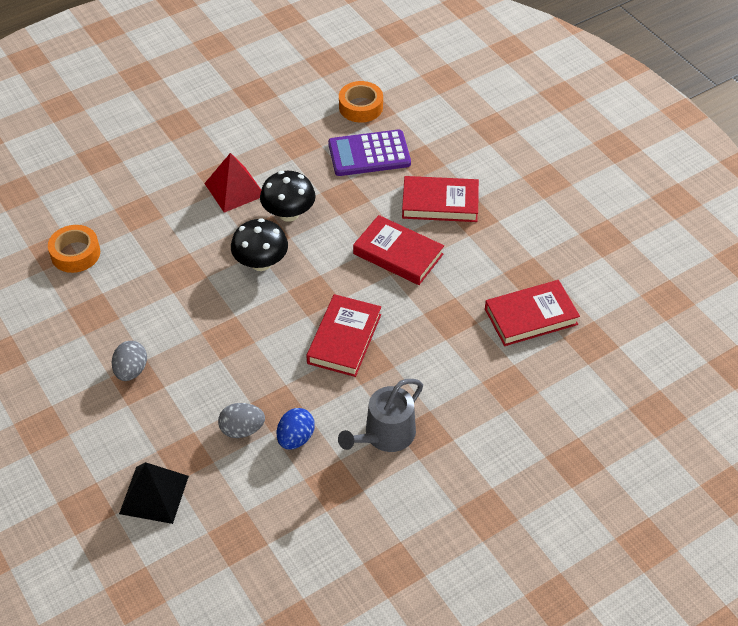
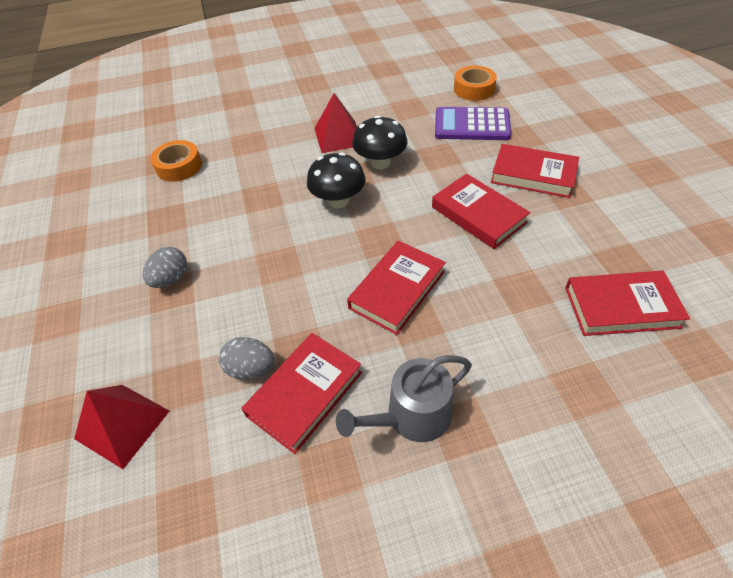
camera: 20 degrees right, 0 degrees up
(154, 494) = (122, 424): black pyramid -> red pyramid
(295, 438) = (305, 394): blue egg -> red book

